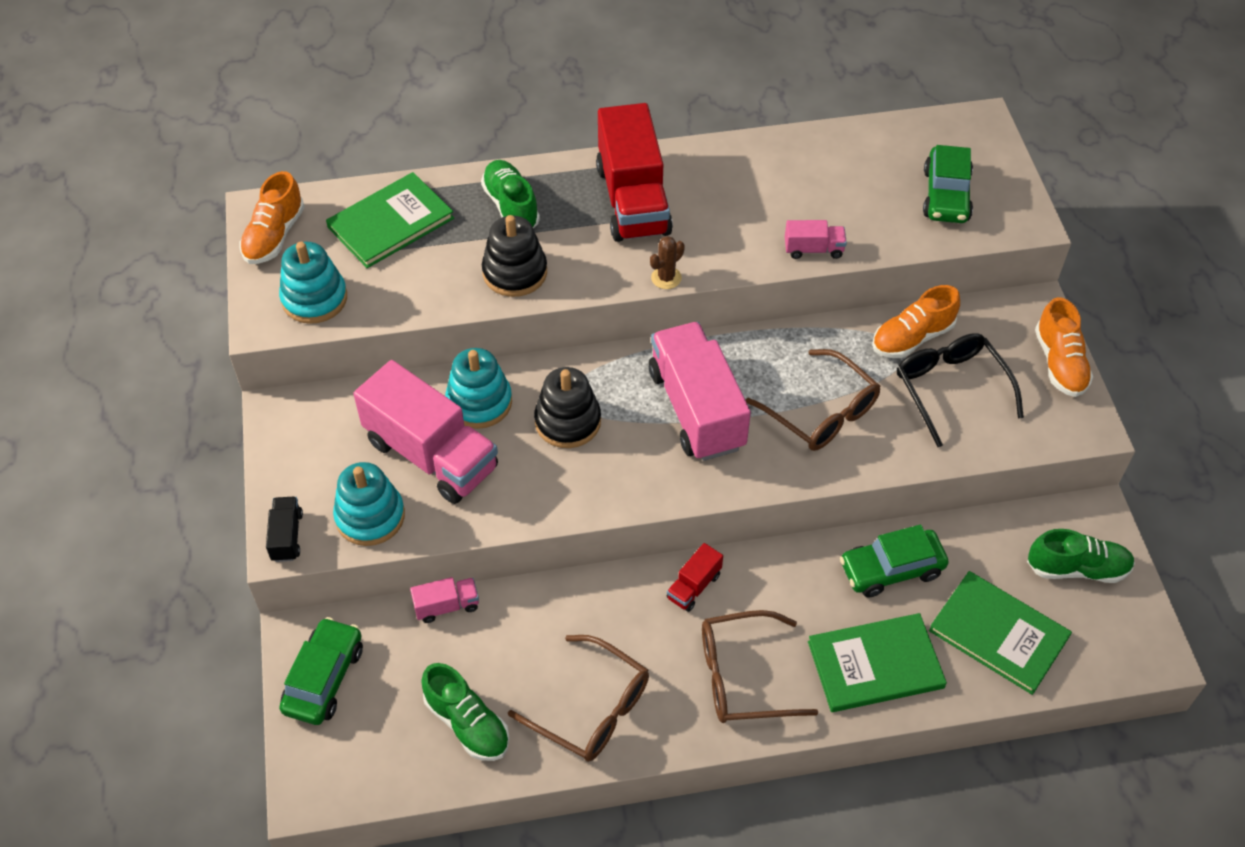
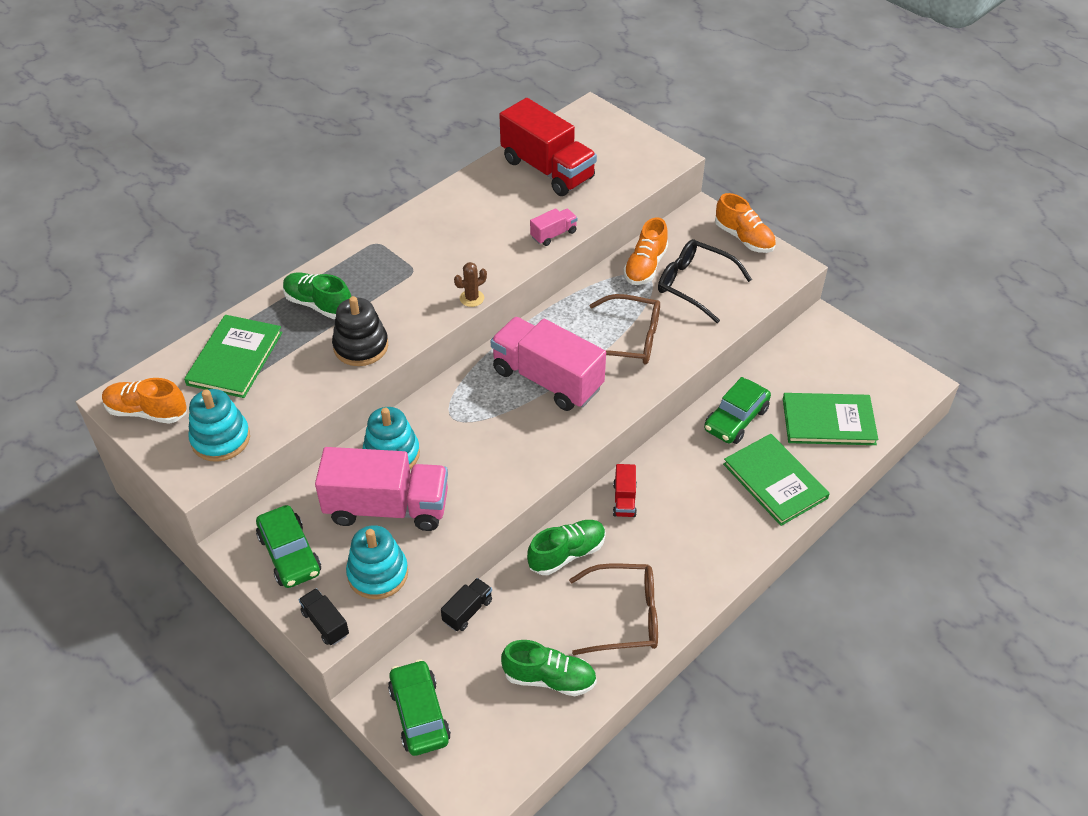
camera: 35 degrees left, 5 degrees down
(274, 236) = (147, 412): orange shoe -> orange shoe turned 120 degrees clockwise
(446, 606) = (467, 611): pink truck -> black truck
(568, 421) = (466, 433): black stacking toy -> none
(633, 200) = (404, 260): red truck -> red truck (547, 169)
(666, 278) = (472, 298): brown cactus -> brown cactus turned 45 degrees clockwise
(742, 677) = (702, 537): brown glasses -> none
(875, 664) = (775, 481): green book -> green book turned 75 degrees counterclockwise
(946, 195) = (607, 164): green car -> green car (290, 554)
(1077, 568) = (839, 358): green shoe -> green shoe (567, 554)

